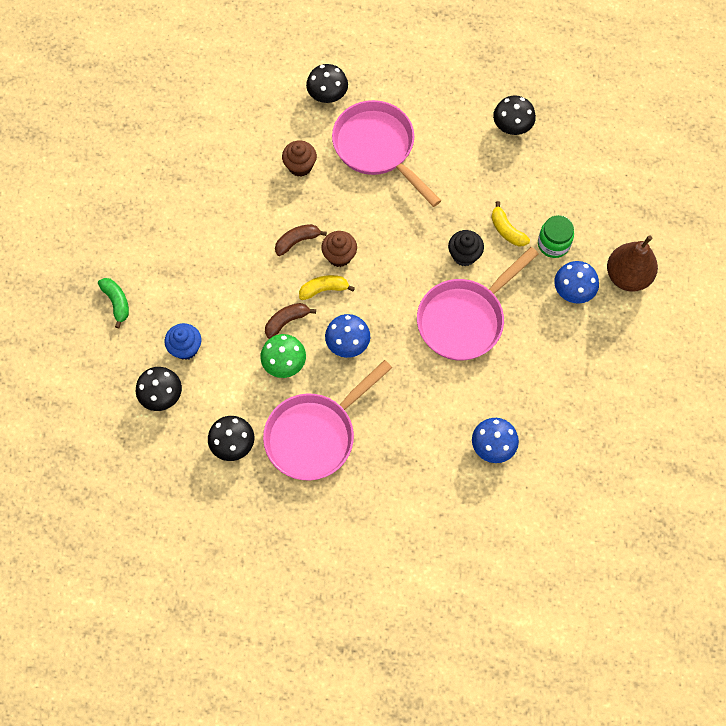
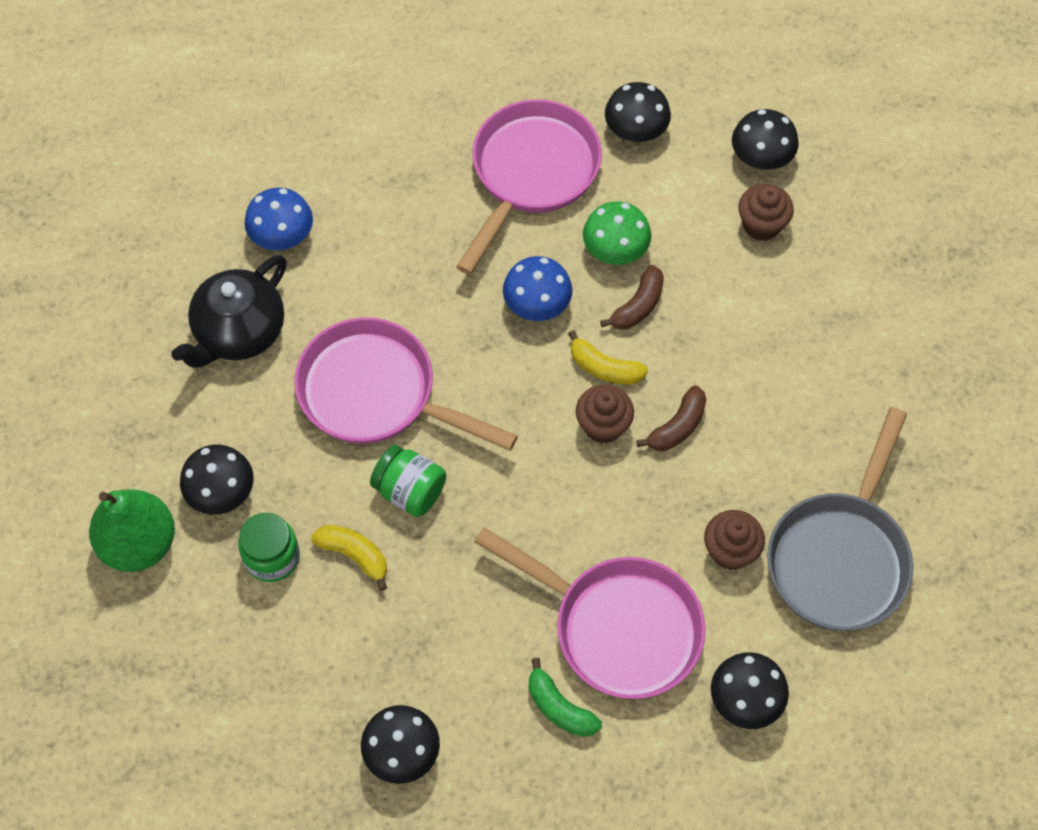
camera: 160 degrees right, 5 degrees down
(116, 302) = (892, 253): green banana -> green banana (559, 707)
(185, 348) = (761, 225): blue cupcake -> brown cupcake
(243, 144) = (840, 557): none -> grey pan
(324, 289) = (604, 368): yellow banana -> yellow banana turned 60 degrees clockwise
(464, 255) = (410, 491): black cupcake -> green jar
(465, 319) = (377, 394): pink pan -> pink pan turned 90 degrees counterclockwise
(538, 387) = (239, 332): none -> black teapot
(573, 290) = (221, 492): blue mushroom -> black mushroom
(627, 276) = (139, 543): brown pear -> green pear

